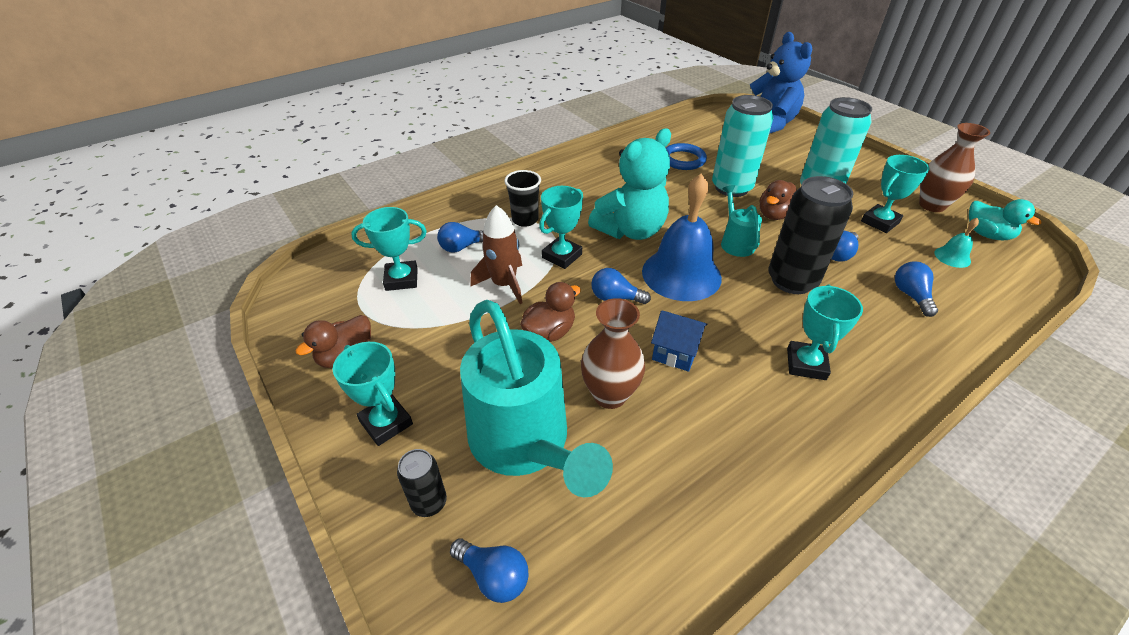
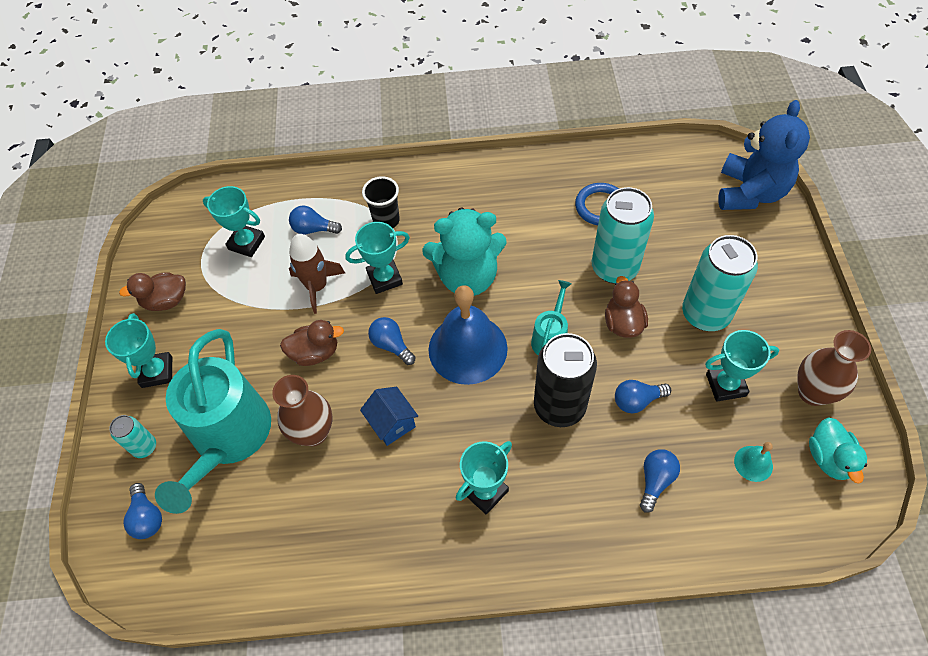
camera: 35 degrees right, 15 degrees up
(429, 502) = (144, 447): black can -> turquoise can
(774, 215) = (623, 323): brown duck -> brown duck turned 105 degrees clockwise

